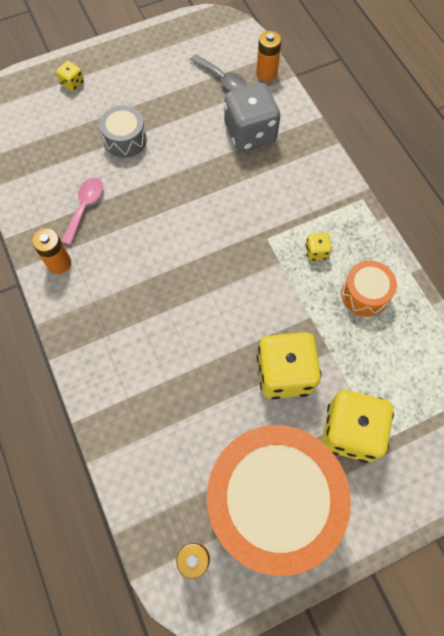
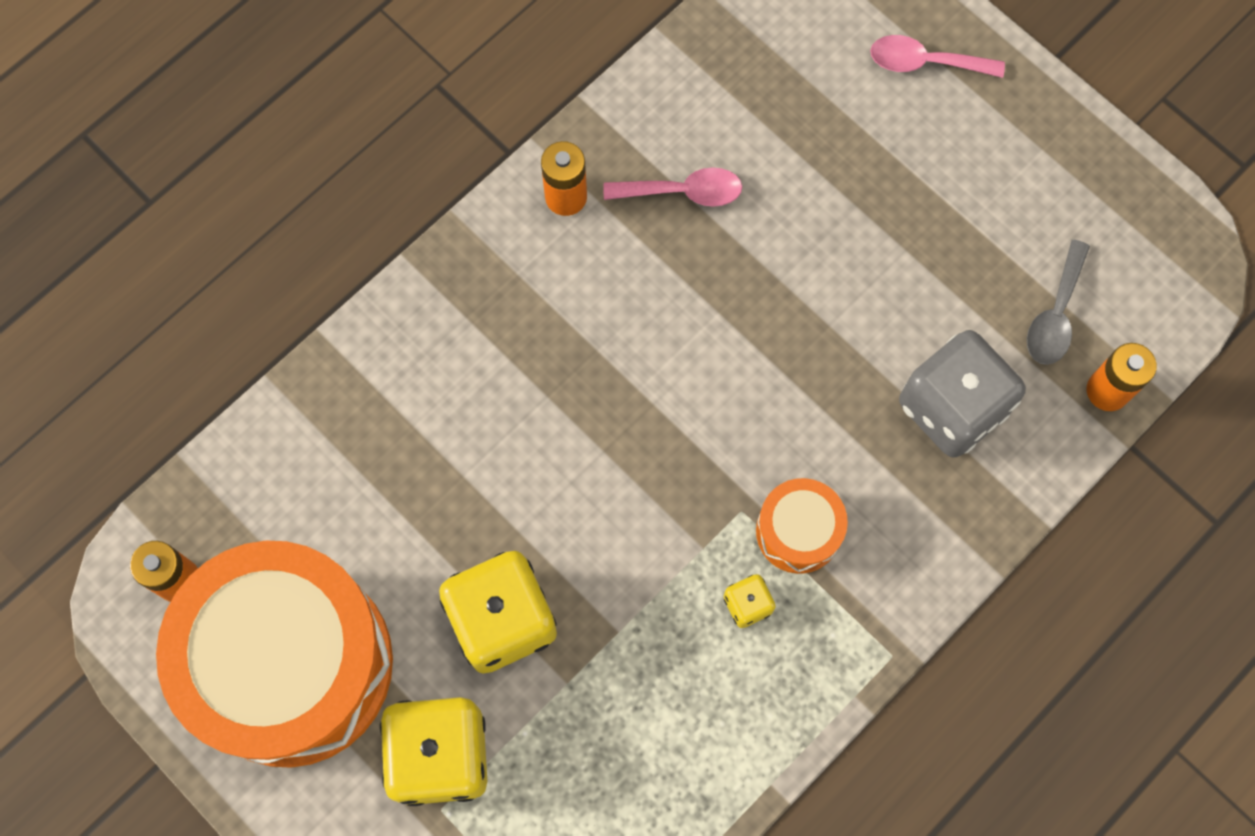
camera: 70 degrees right, 5 degrees up
(72, 83) = (925, 62): yellow dice -> pink spoon
(125, 140) = (843, 200): grey drum -> none
(364, 294) = (695, 713): orange drum -> orange drum (798, 531)

